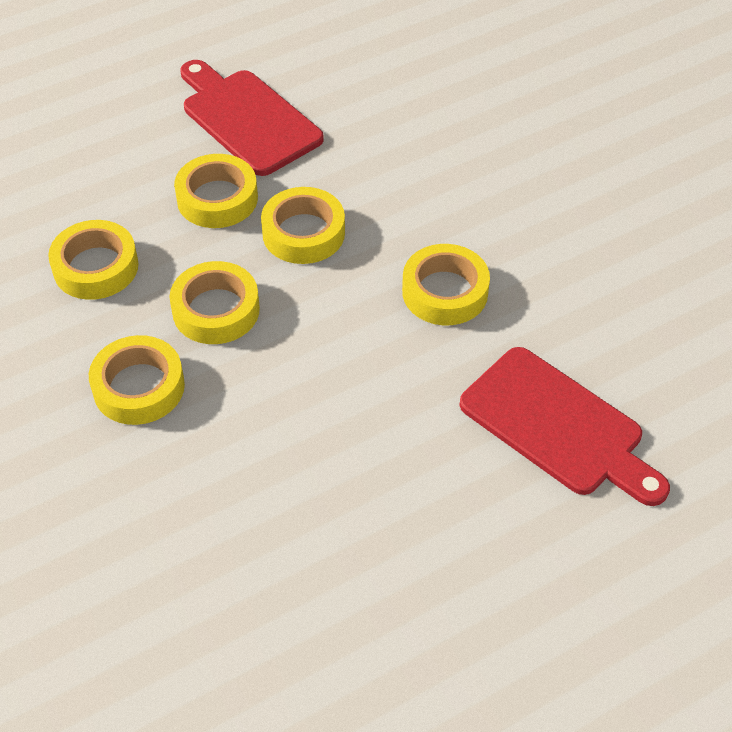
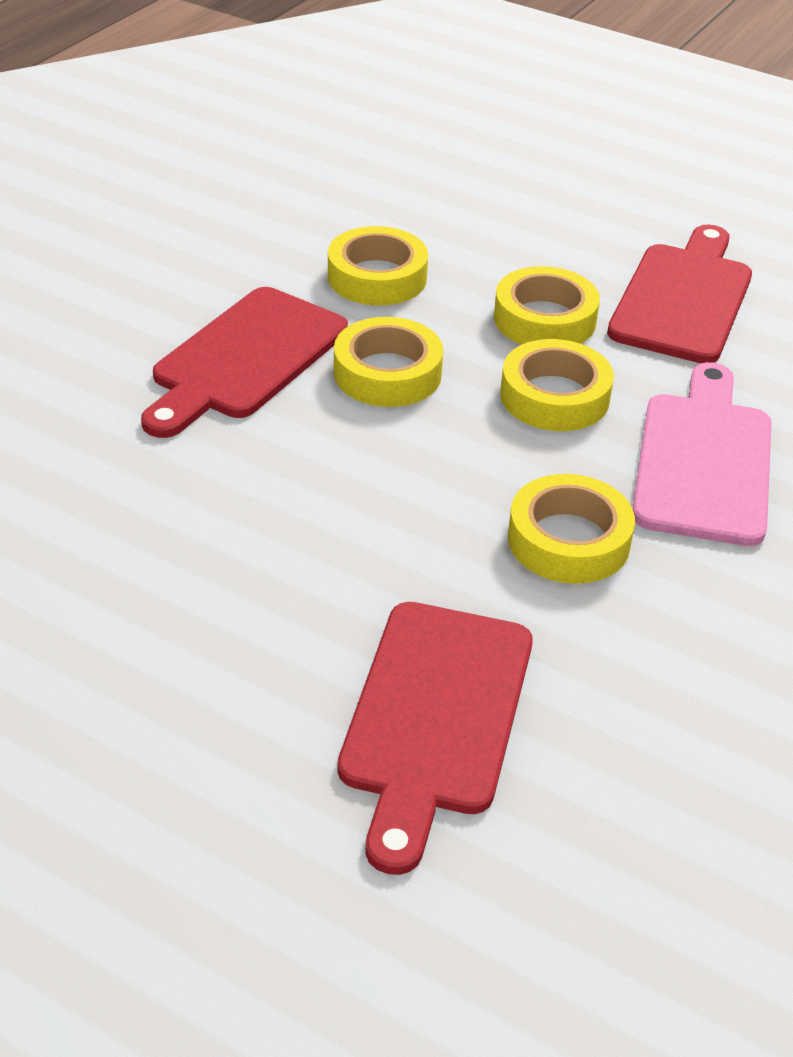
camera: 60 degrees right, 10 degrees down
(139, 387) = (244, 359): yellow tape -> red cutting board
(413, 193) = (704, 461): none -> pink cutting board

